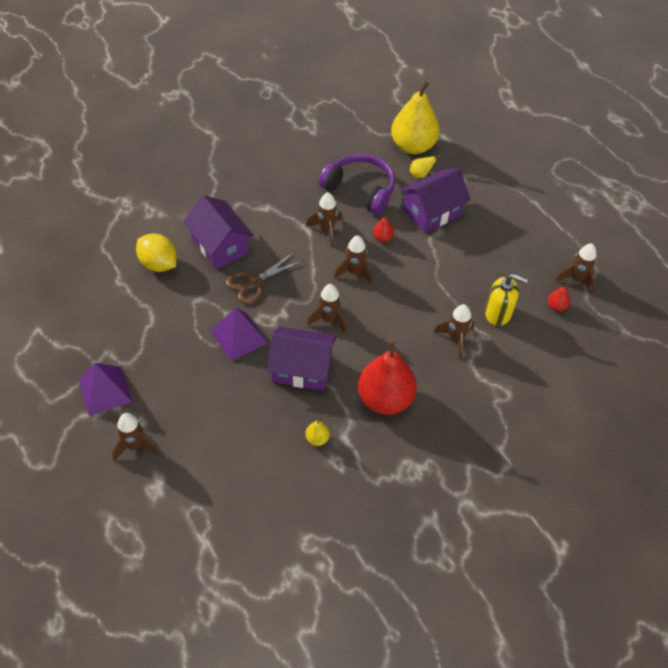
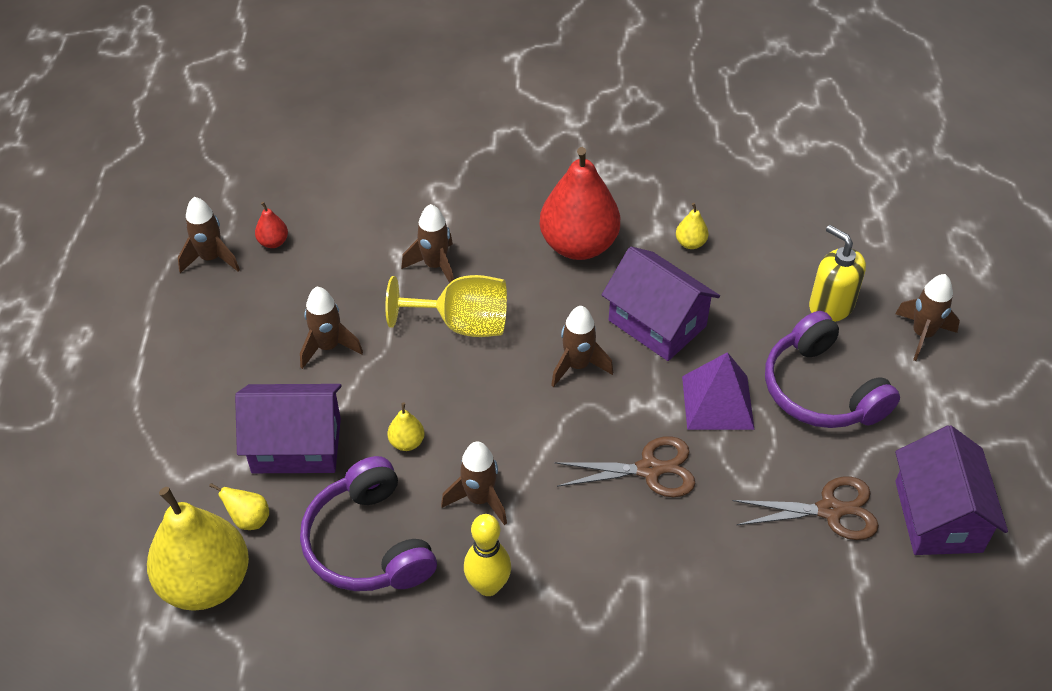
camera: 145 degrees left, 5 degrees down
(105, 391) = (941, 418): purple pyramid -> none
(149, 306) = (829, 510): none -> brown scissors
(159, 264) = (784, 577): yellow lemon -> none
(183, 374) = (821, 390): none -> purple headphones
(220, 245) = (666, 559): purple house -> purple house (938, 516)
(294, 198) = (488, 586): none -> yellow bowling pin
(354, 272) = (490, 412): brown rocket -> brown rocket (328, 347)
(382, 238) = (407, 442): red pear -> yellow pear
(409, 311) = (462, 324): none -> yellow goblet
(498, 313) = (352, 268): yellow soap dispenser -> yellow soap dispenser (831, 305)

